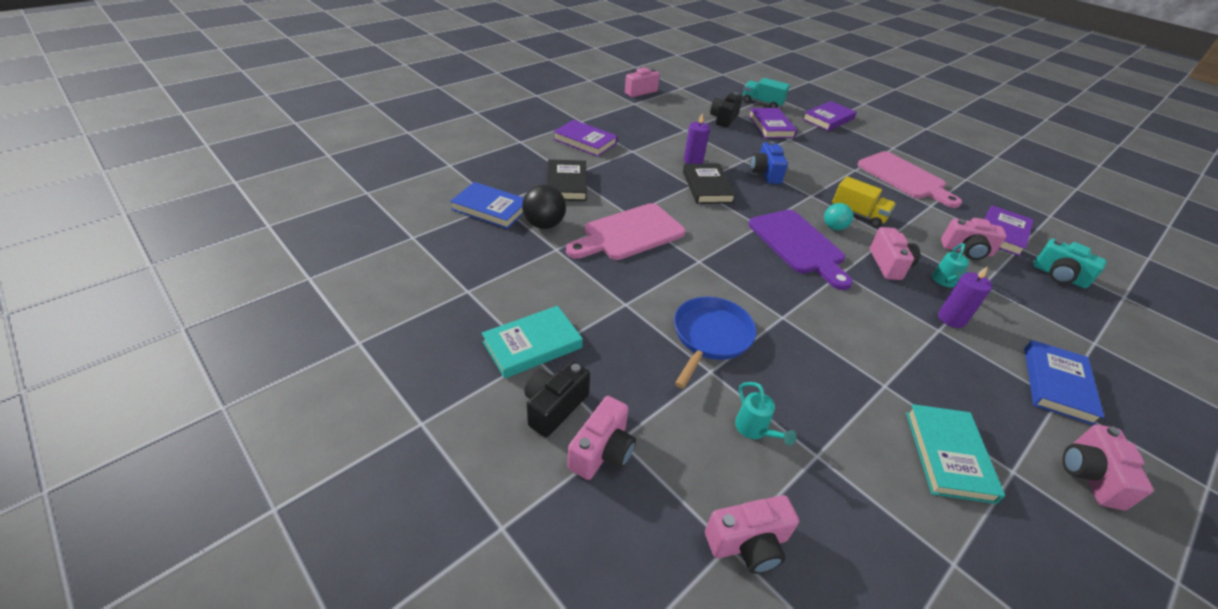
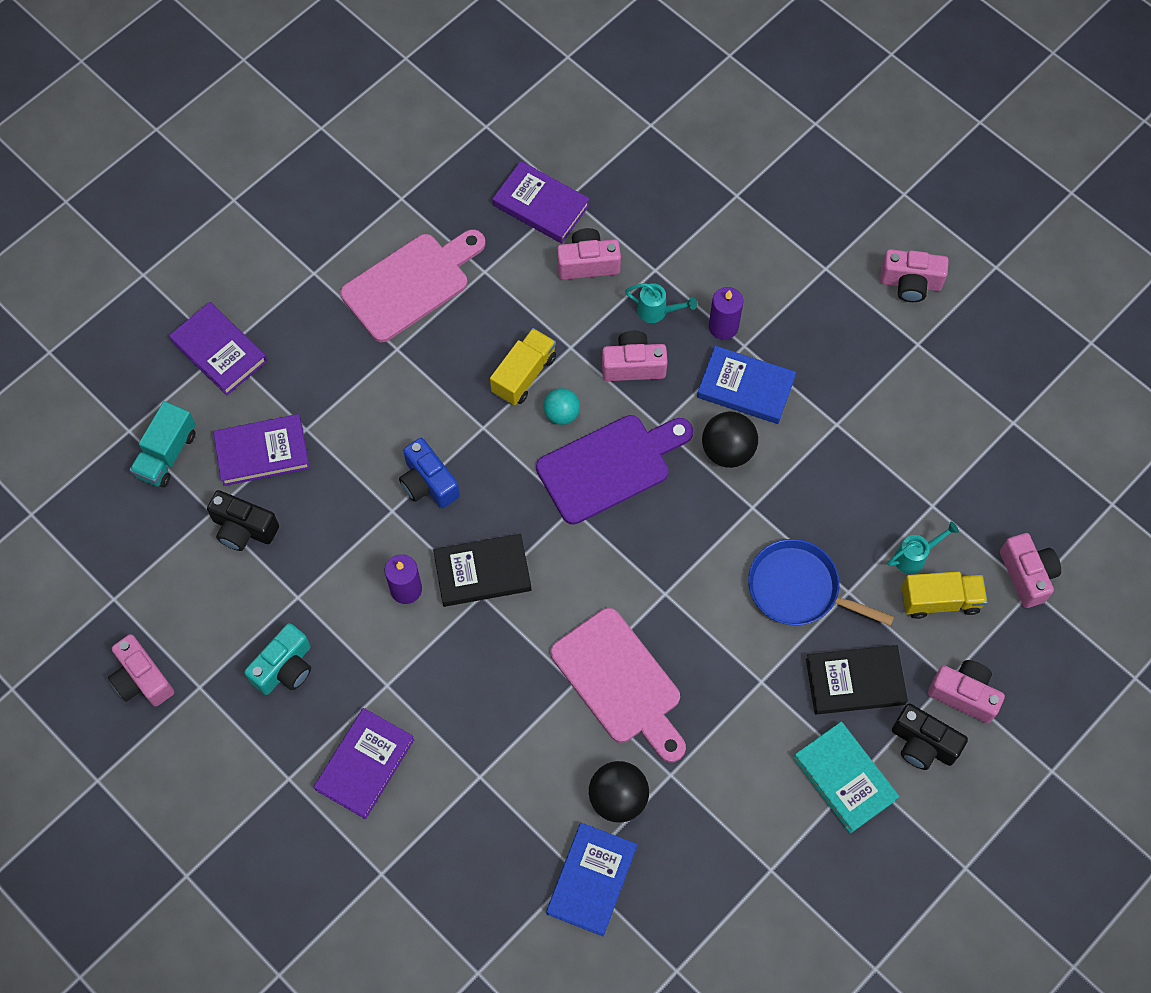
camera: 90 degrees left, 25 degrees up
(566, 184) = (506, 780): black book -> black book (855, 681)
(707, 445) = (940, 600): none -> yellow truck
(765, 173) = (428, 483): blue camera -> blue camera turned 60 degrees clockwise
(832, 308) = (727, 450): none -> black ball
(948, 455) = (911, 392): turquoise book -> none
(966, 251) = (588, 263): pink camera -> pink camera turned 105 degrees counterclockwise
(1057, 384) = (805, 261): blue book -> blue book (745, 387)
(1059, 276) = (623, 177): turquoise camera -> turquoise camera (285, 668)

